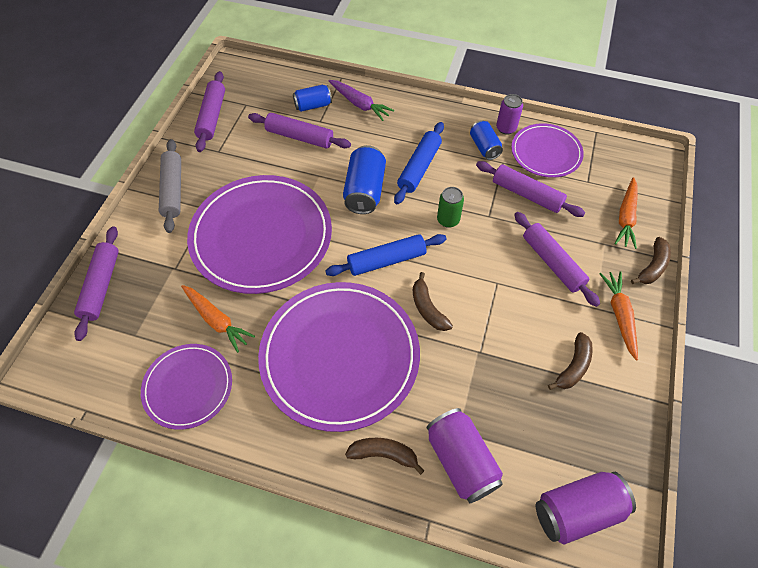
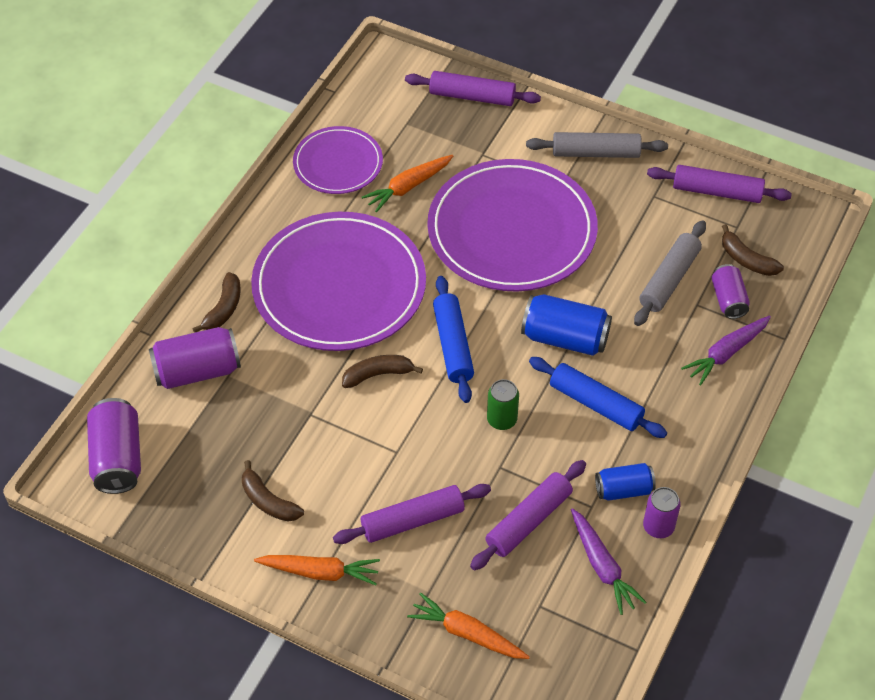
camera: 100 degrees right, 5 degrees down
(299, 137) = (669, 279): purple rolling pin -> grey rolling pin
(313, 105) = (728, 300): blue can -> purple can
(546, 153) = (602, 566): purple plate -> purple carrot
(652, 266) = (381, 637): brown banana -> brown banana (746, 260)

